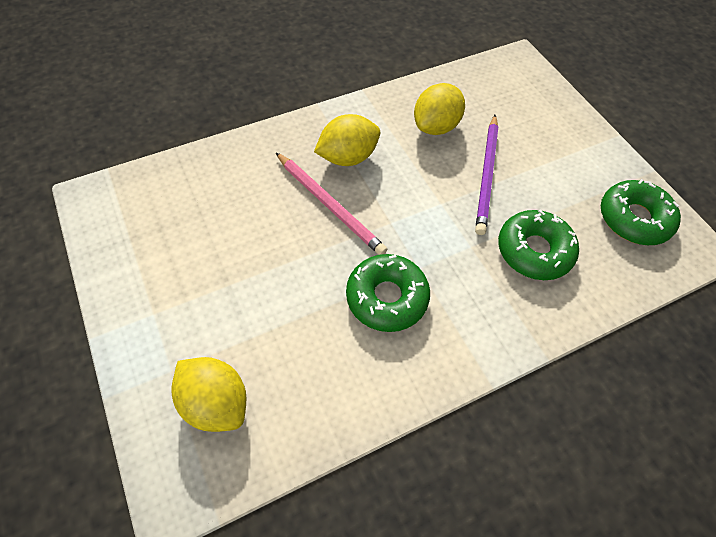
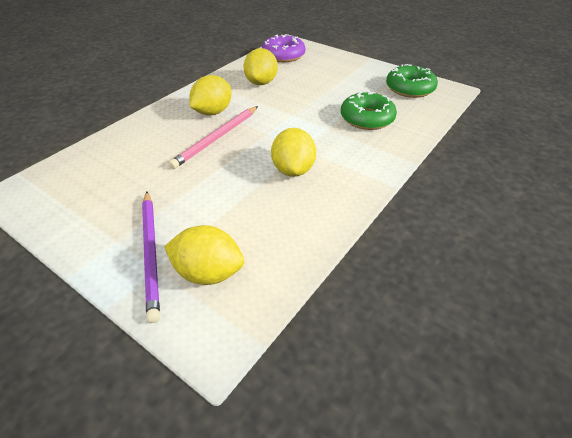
camera: 25 degrees left, 15 degrees down
(329, 205) = (217, 138): pink pencil -> pink pencil turned 105 degrees clockwise
(387, 298) = (293, 170): green donut -> yellow lemon
(487, 175) = (311, 94): purple pencil -> purple pencil (151, 252)
(495, 83) = (283, 55): none -> purple donut

